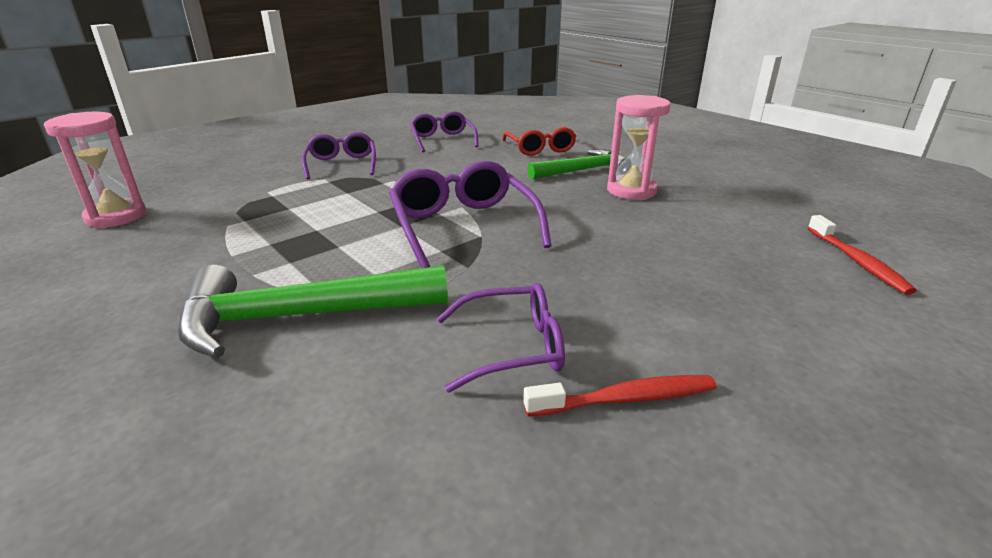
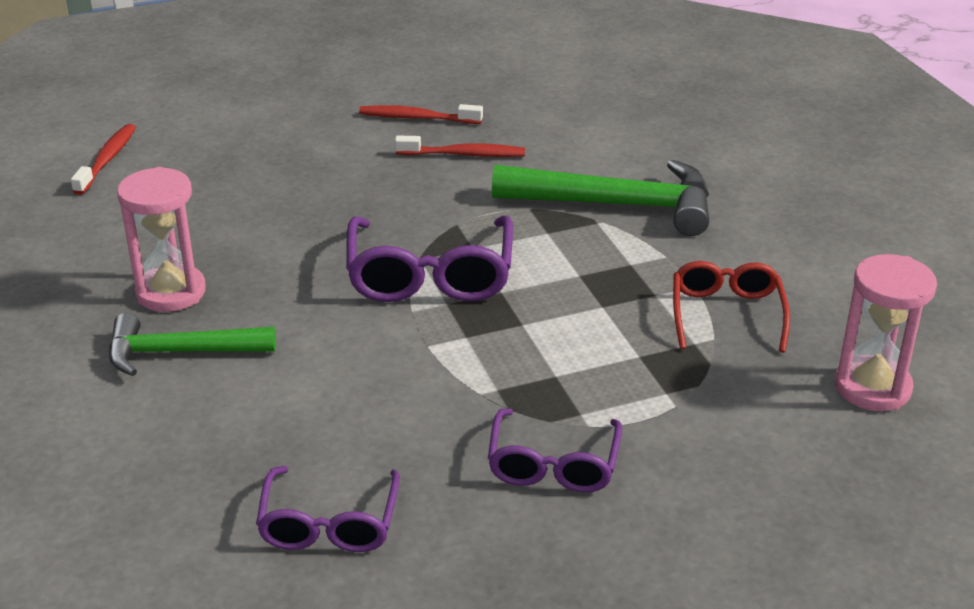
camera: 160 degrees left, 5 degrees up
(512, 347) = (464, 154): purple glasses -> red toothbrush
(540, 148) = (175, 438): red glasses -> red glasses (726, 314)

